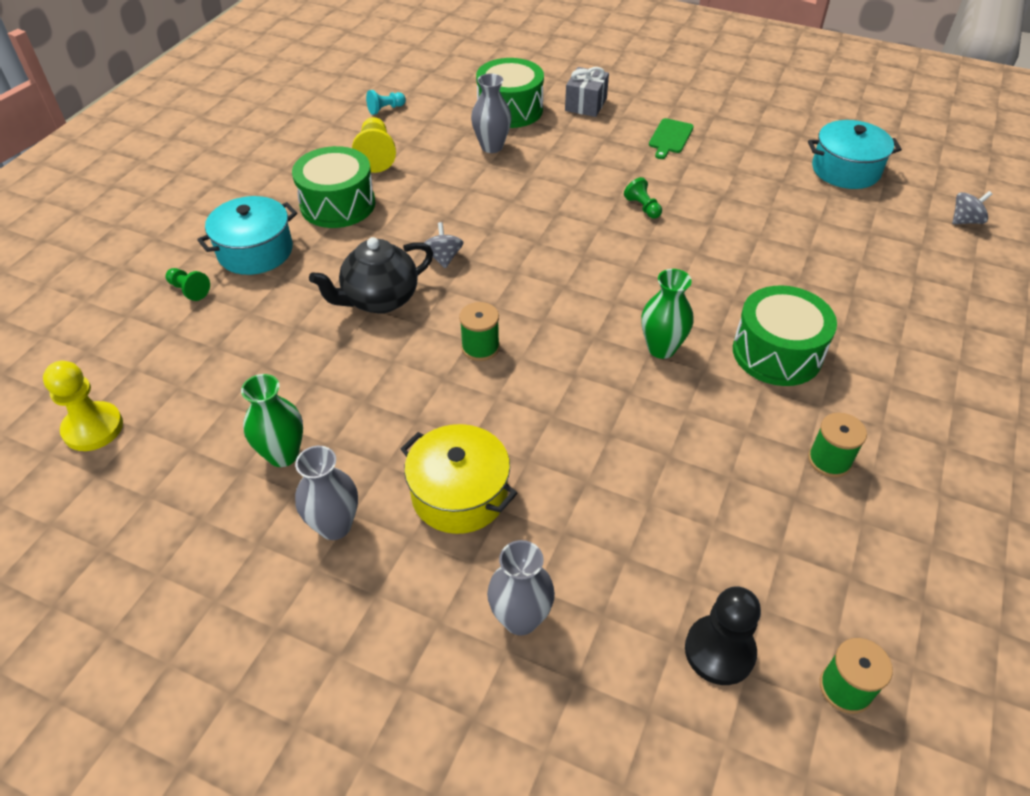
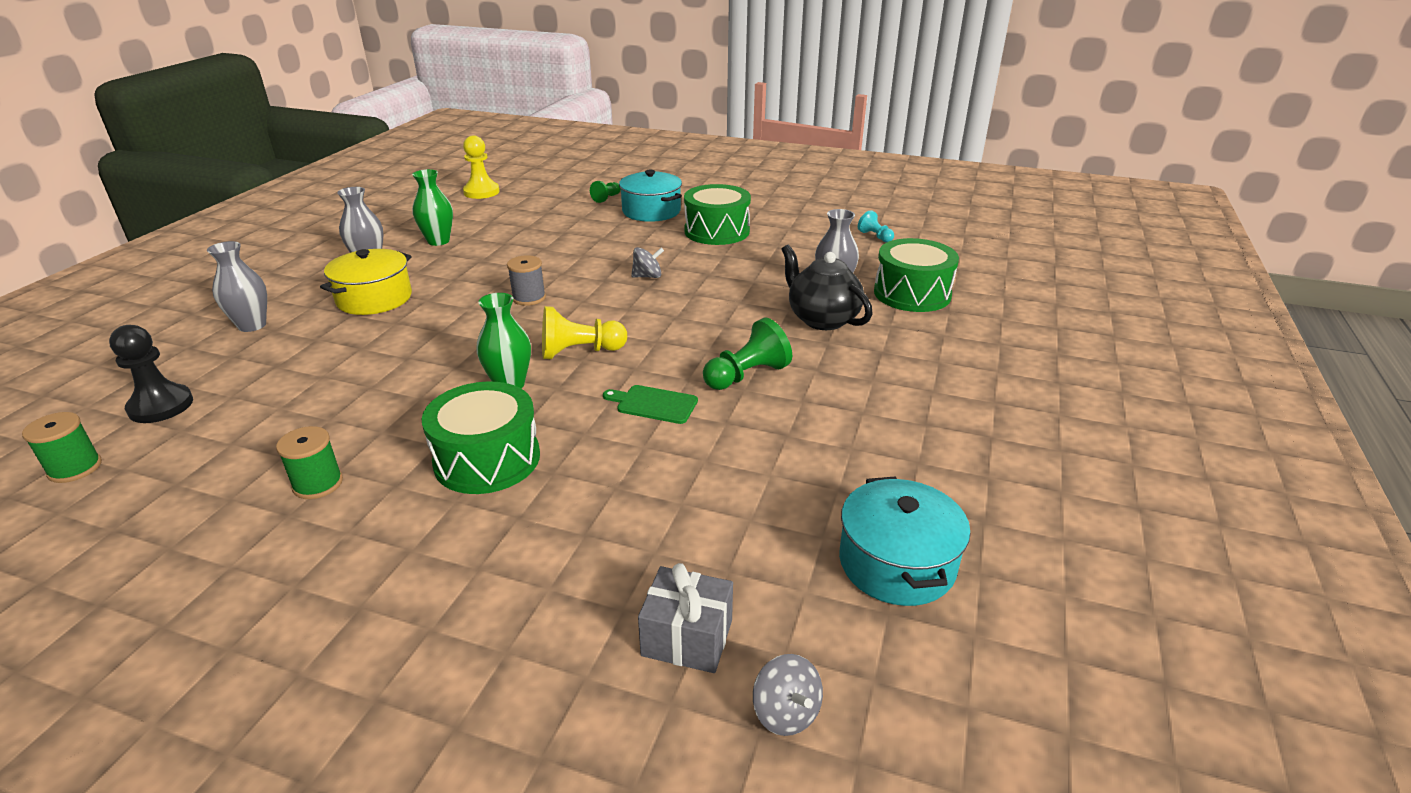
camera: 85 degrees right, 15 degrees down
(376, 155) = (794, 239): yellow pawn -> yellow pawn (579, 352)
(379, 300) = (592, 256): black teapot -> black teapot (822, 319)
(480, 347) = (529, 298): green spool -> grey spool
(586, 104) = (952, 337): grey gift -> grey gift (687, 638)
(643, 207) = (747, 375): green pawn -> green pawn, size x1.71
(670, 137) = (908, 396): green cutting board -> green cutting board (654, 404)

